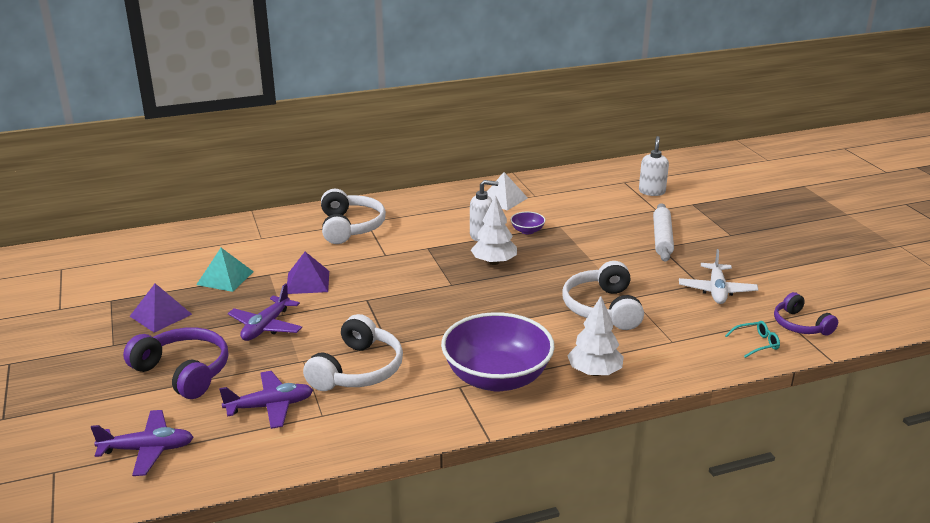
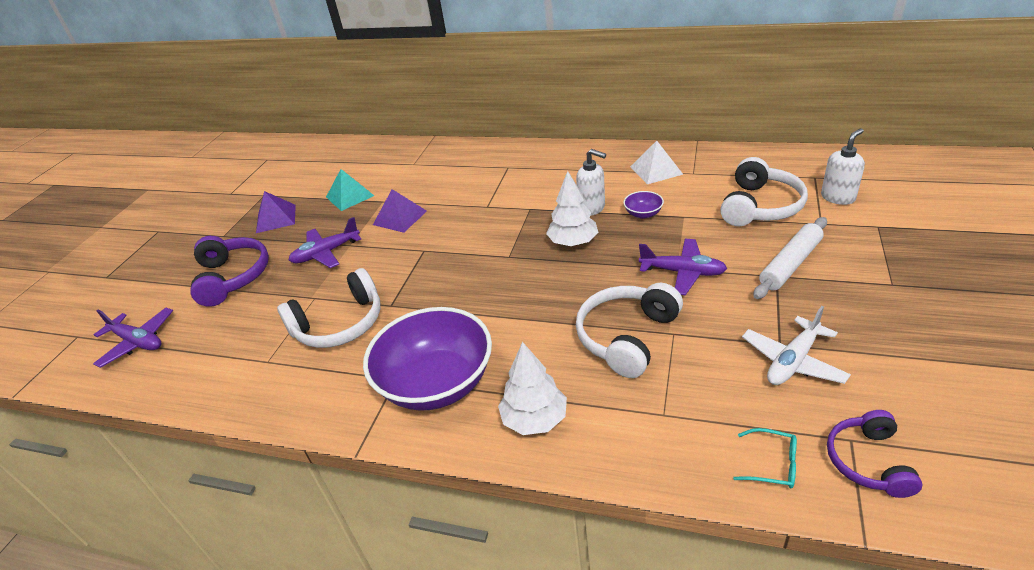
camera: 40 degrees right, 10 degrees up
(270, 406) = (245, 335): purple plane -> purple plane (682, 272)
(350, 227) = (489, 169): white headphones -> white headphones (760, 206)

